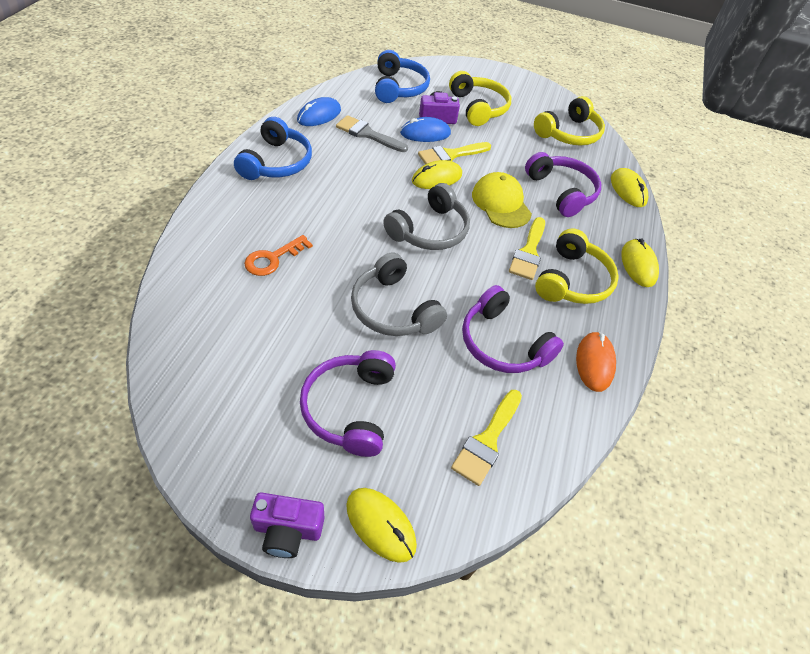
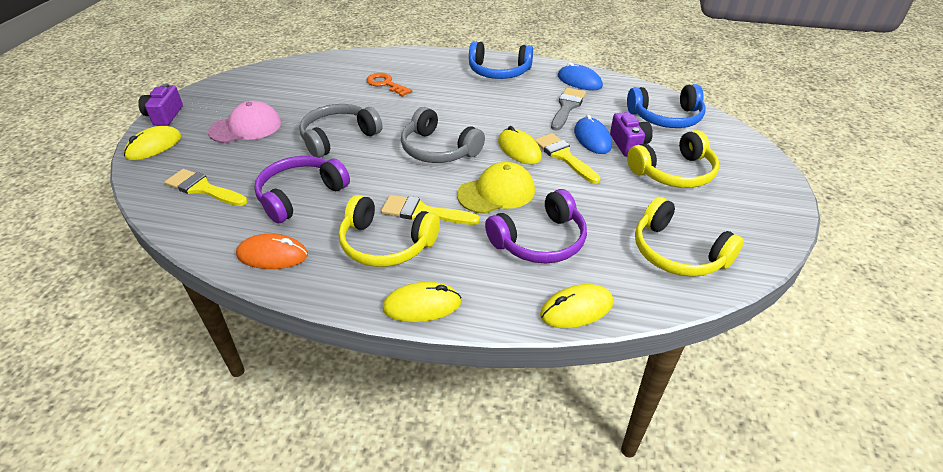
camera: 90 degrees right, 10 degrees down
(349, 408) = (246, 127): purple headphones -> pink cap

